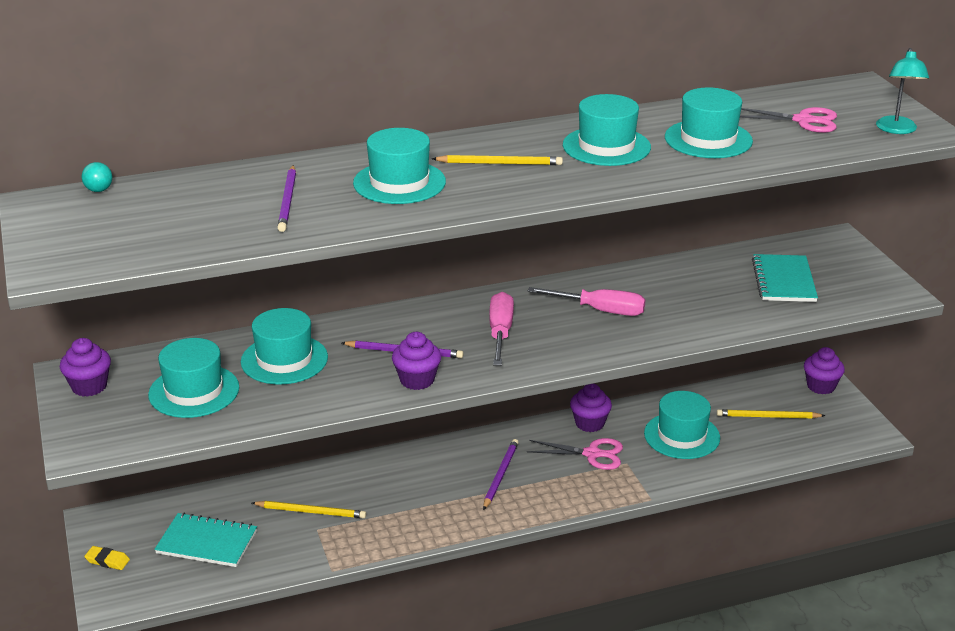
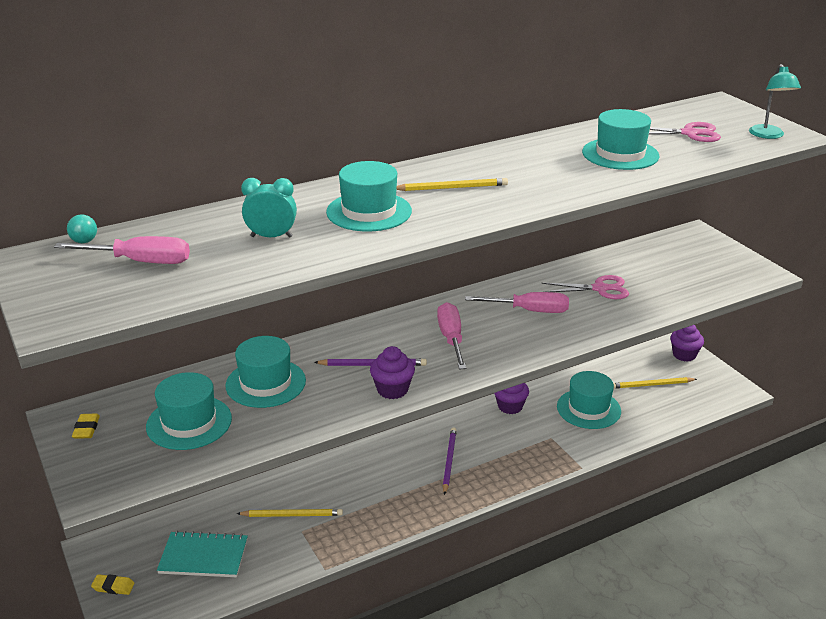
camera: 10 degrees left, 0 degrees up
(89, 386) = (86, 429): purple cupcake -> yellow eraser
(147, 215) = (140, 261): none -> pink screwdriver
(287, 201) = (271, 236): purple pencil -> turquoise clock
(592, 454) = (520, 433): pink scissors -> pink scissors (600, 289)
(606, 146) = (537, 166): turquoise hat -> none
(784, 280) = (669, 271): turquoise notebook -> none

